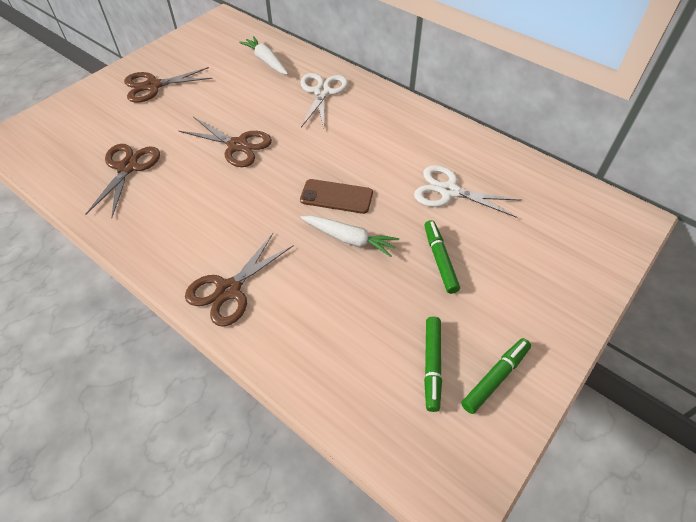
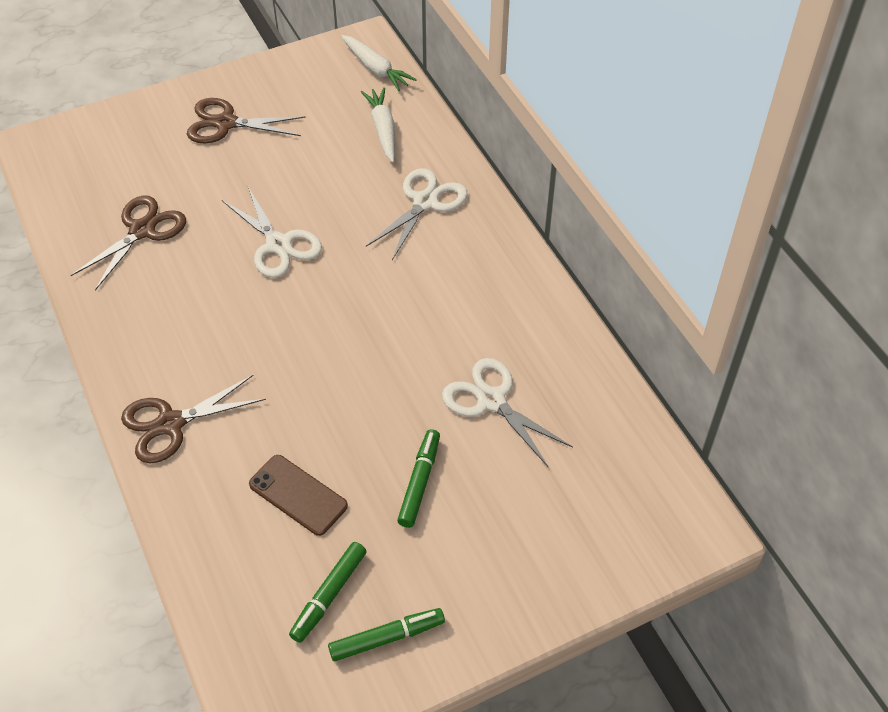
camera: 25 degrees right, 0 degrees up
(237, 146) = (278, 245): brown scissors -> white scissors
(336, 196) = (352, 356): brown phone -> brown phone (298, 495)
(349, 239) = (333, 416): white carrot -> white carrot (376, 69)

